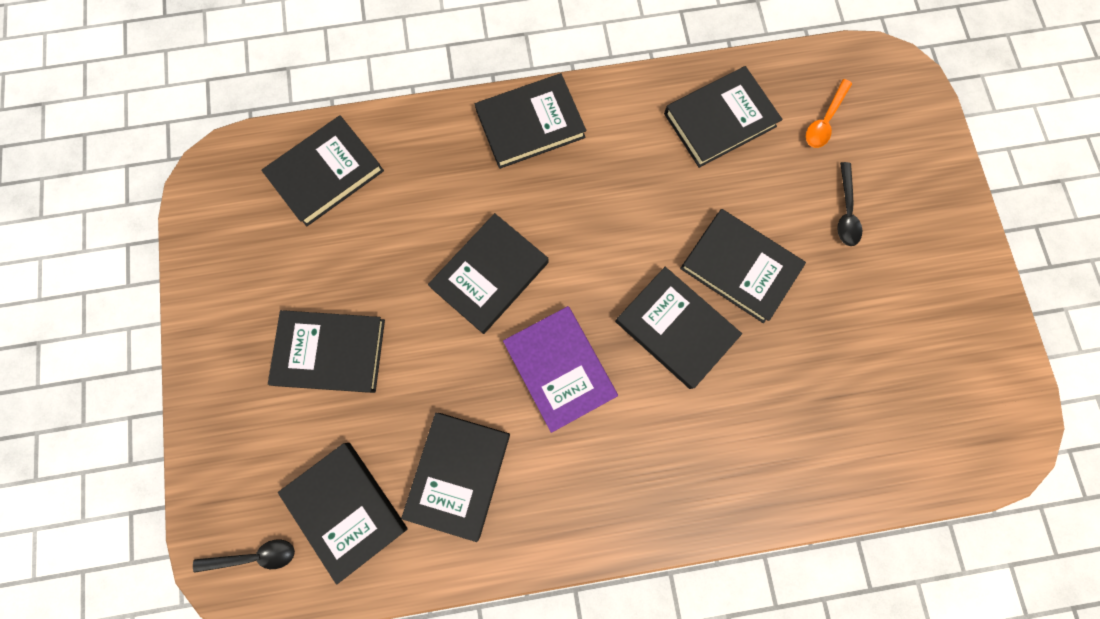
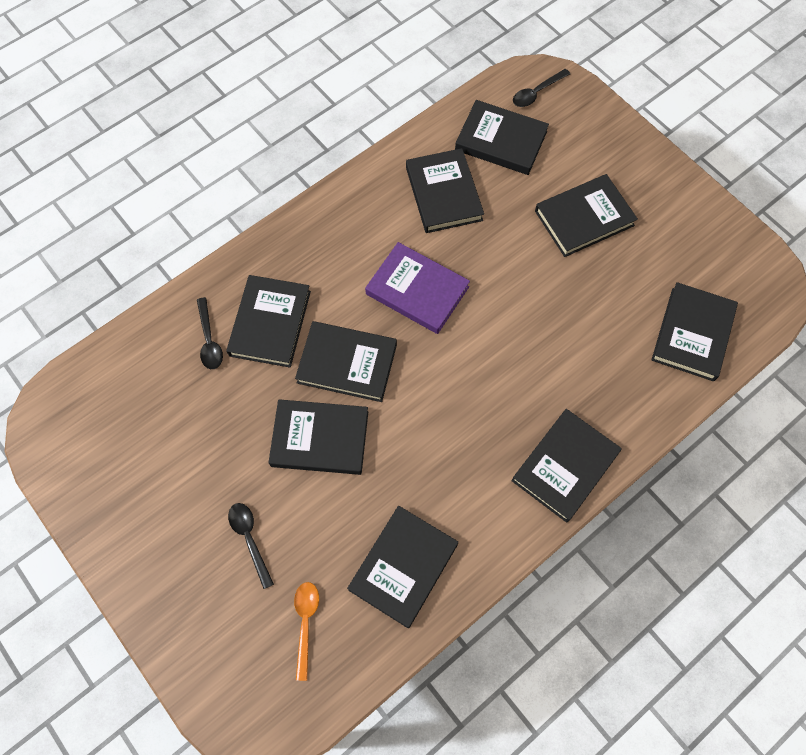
camera: 150 degrees right, 10 degrees down
(490, 275) = (511, 327): black book -> black book (270, 323)
(808, 436) = (209, 340): none -> black spoon

